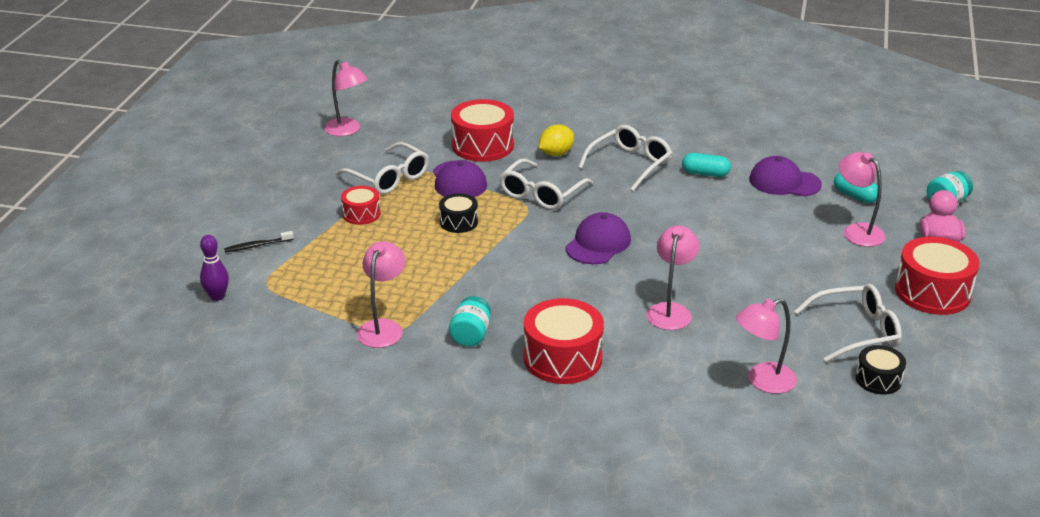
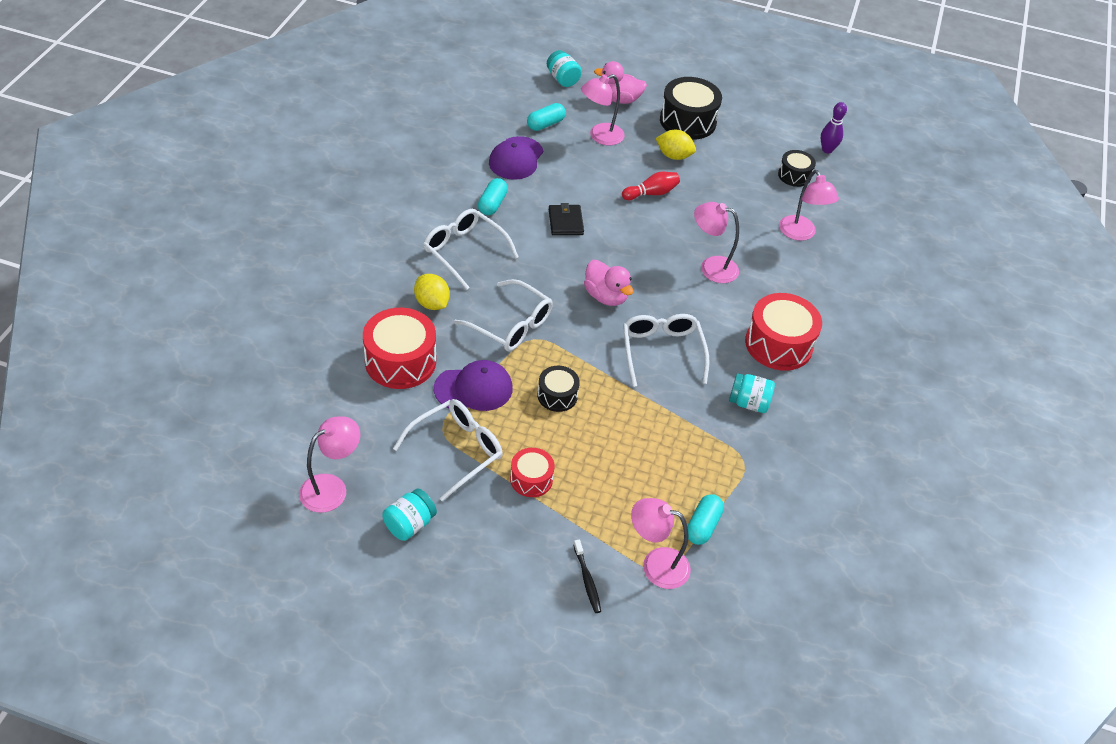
camera: 90 degrees left, 15 degrees up
(217, 296) = (685, 616): purple bowling pin -> purple bowling pin (827, 150)
(313, 306) = (702, 526): none -> turquoise capsule
(314, 164) = (409, 524): none -> turquoise jar
(383, 327) = (738, 468): pink lamp -> pink lamp (656, 564)
(598, 243) = (606, 296): purple cap -> pink duck
(699, 215) = (565, 222): none -> black wallet
(776, 268) = (651, 193): none -> red bowling pin
(855, 282) = (674, 156): none -> yellow lemon
(856, 331) = (737, 171): white glasses -> white glasses (662, 351)
(932, 292) = (687, 121): red drum -> black drum

